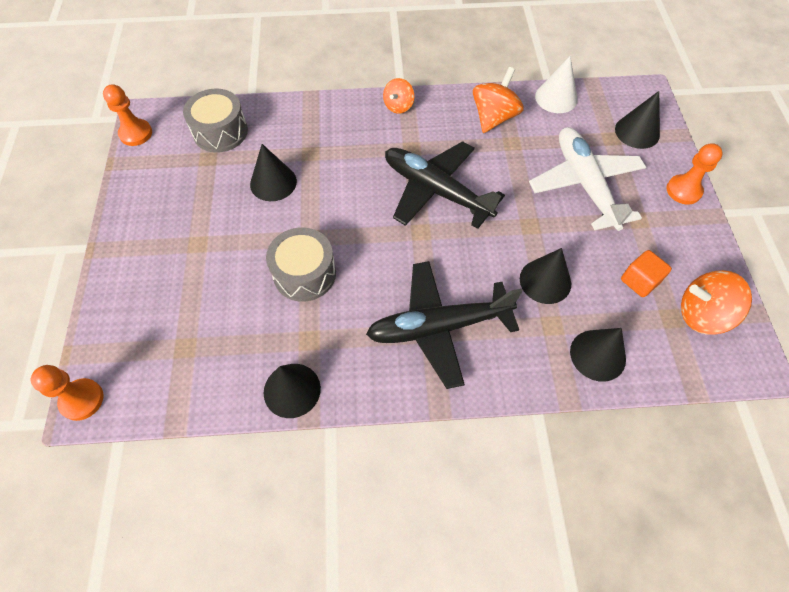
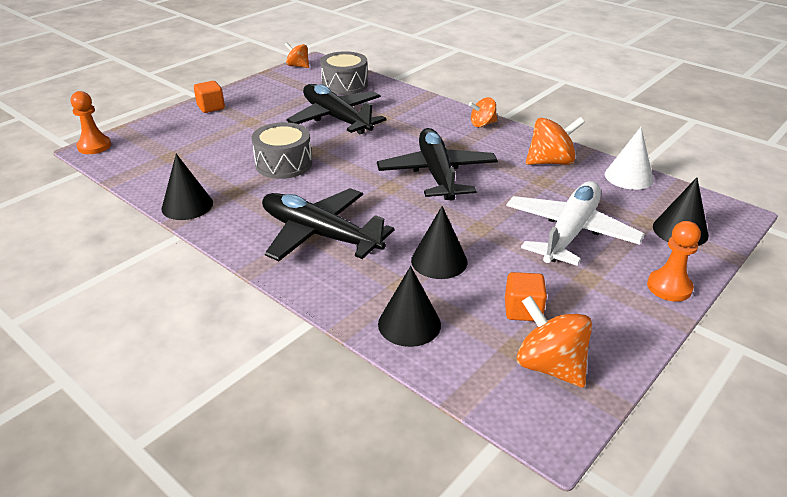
camera: 45 degrees right, 25 degrees down
(128, 254) = (211, 107): none -> orange cube
(136, 133) = (298, 66): orange pawn -> orange spinning top
(273, 182) = (336, 118): black cone -> black plane

